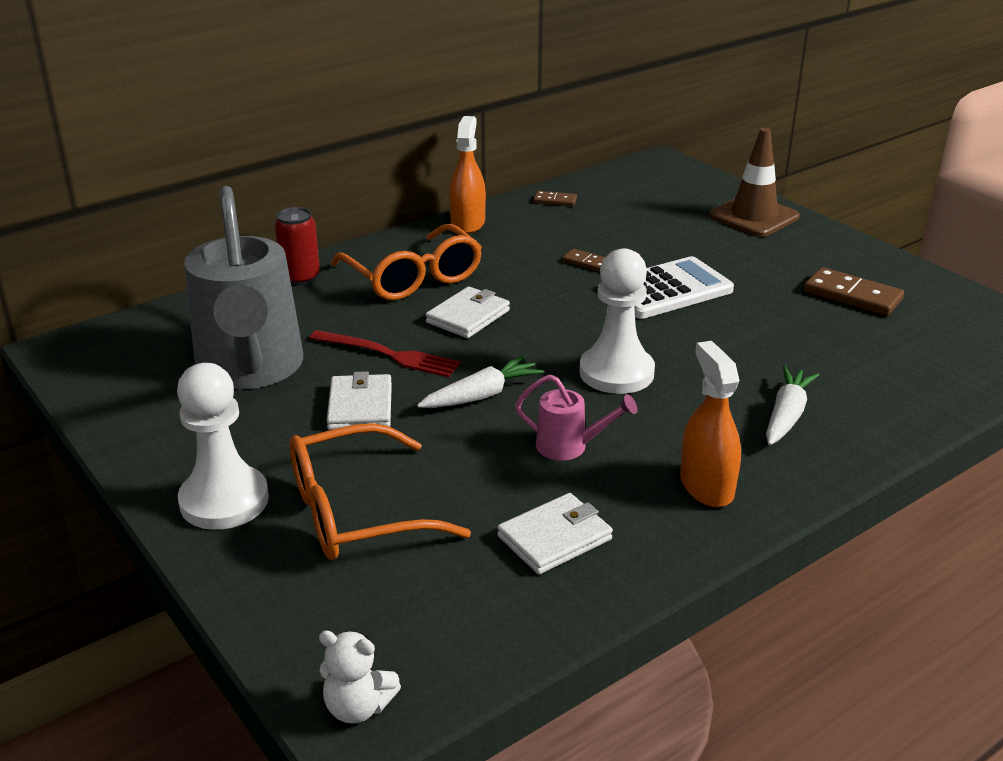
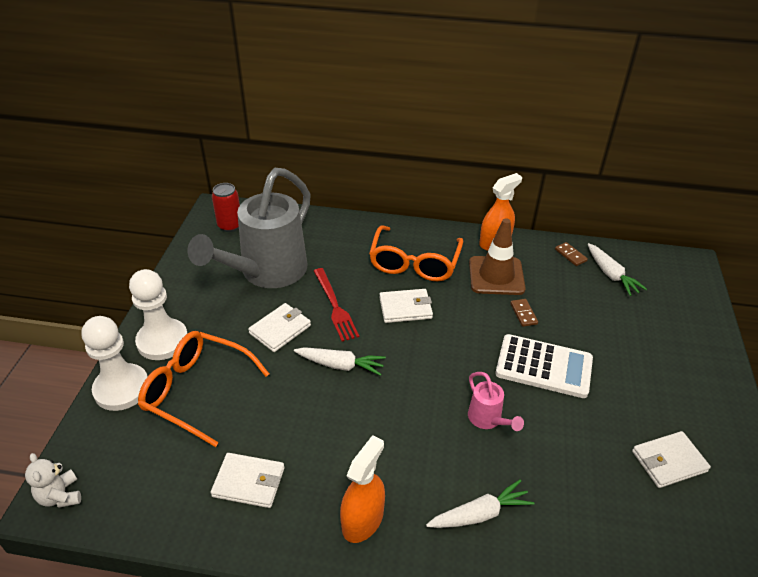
camera: 45 degrees right, 10 degrees up
(300, 278) = (362, 228): red can -> red can (230, 226)
(569, 447) = (334, 433): pink watering can -> pink watering can (487, 419)
(612, 198) = (611, 275): none -> white carrot
(616, 373) = (427, 404): white pawn -> white pawn (122, 388)
(753, 216) = (692, 348): brown traffic cone -> brown traffic cone (496, 276)
(852, 296) = (669, 461): brown domino -> white wallet

